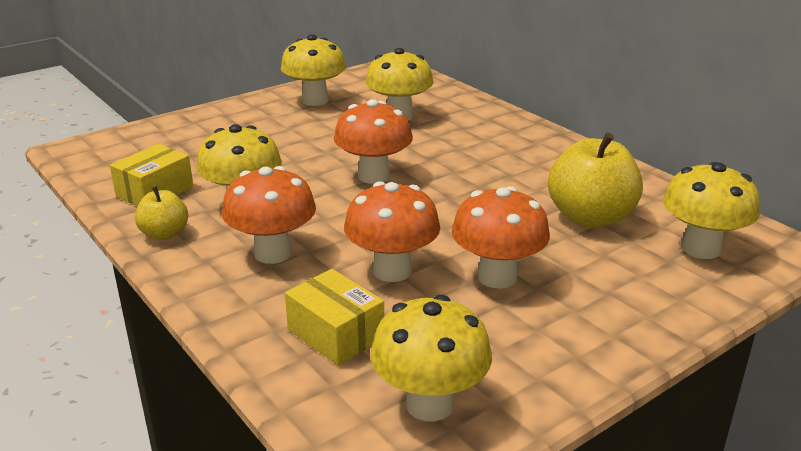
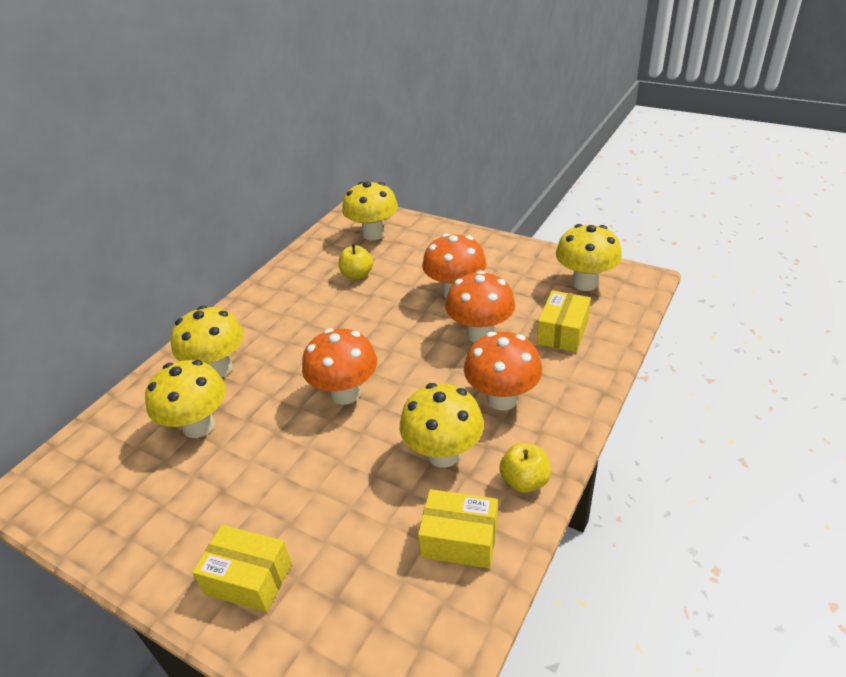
camera: 110 degrees left, 10 degrees up
(230, 120) = (248, 578): none -> yellow box
(315, 100) = (162, 520): yellow mushroom -> yellow mushroom (218, 368)
(590, 217) = (357, 275): yellow apple -> yellow apple, size x0.55

